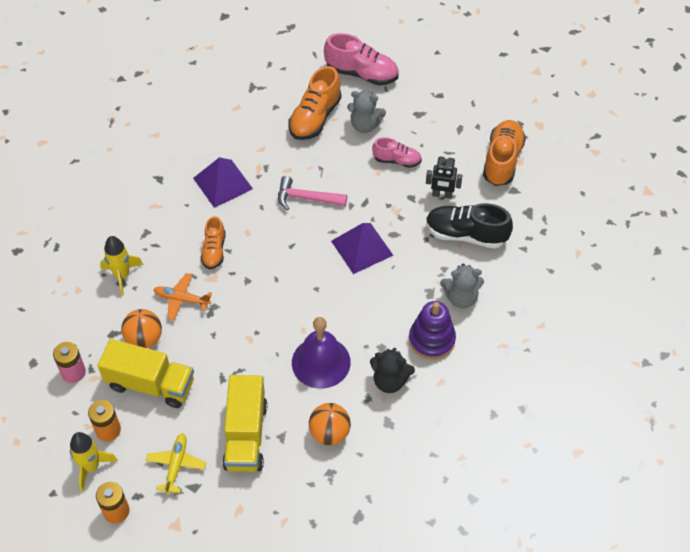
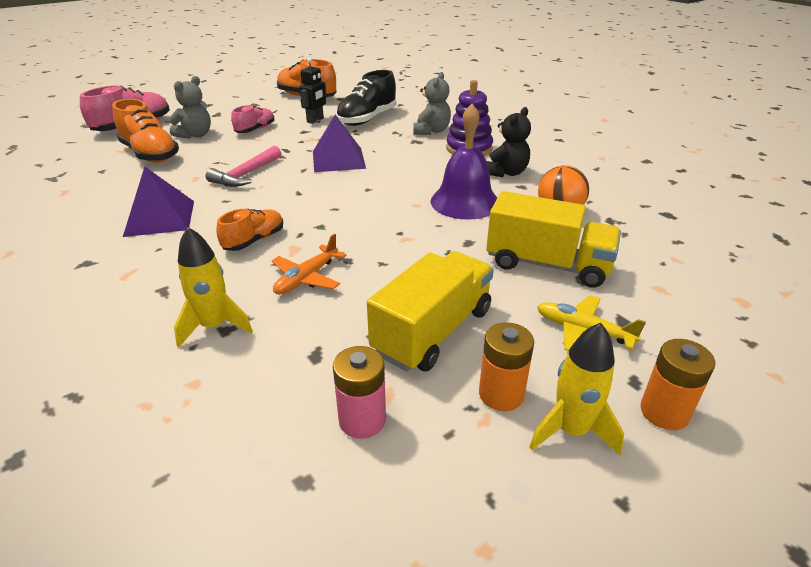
camera: 70 degrees left, 20 degrees down
(144, 339) = (348, 323): orange ball -> none
(214, 251) = (254, 240): orange shoe -> orange shoe turned 75 degrees counterclockwise

